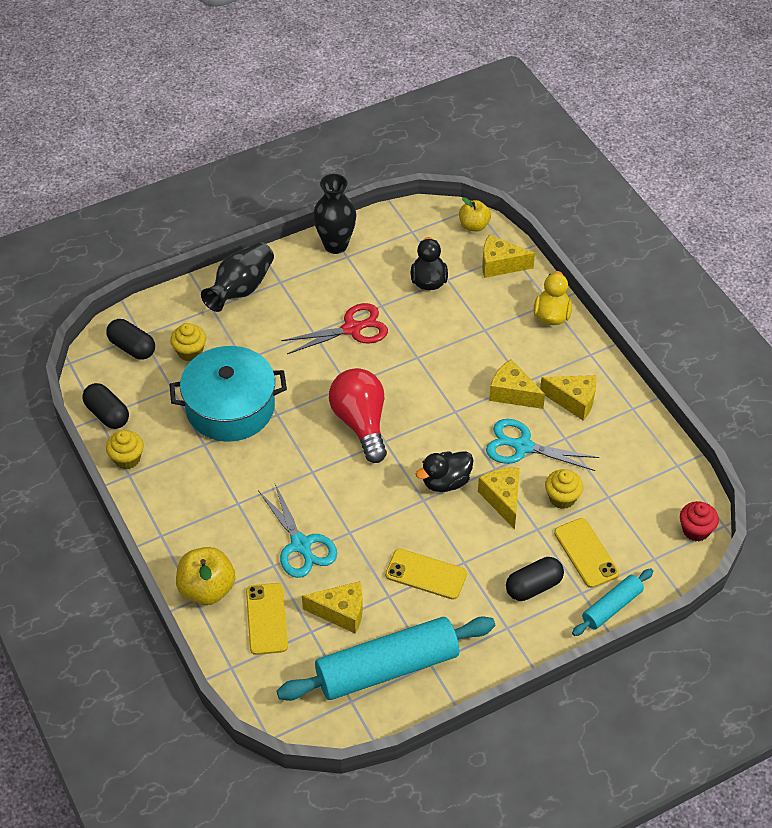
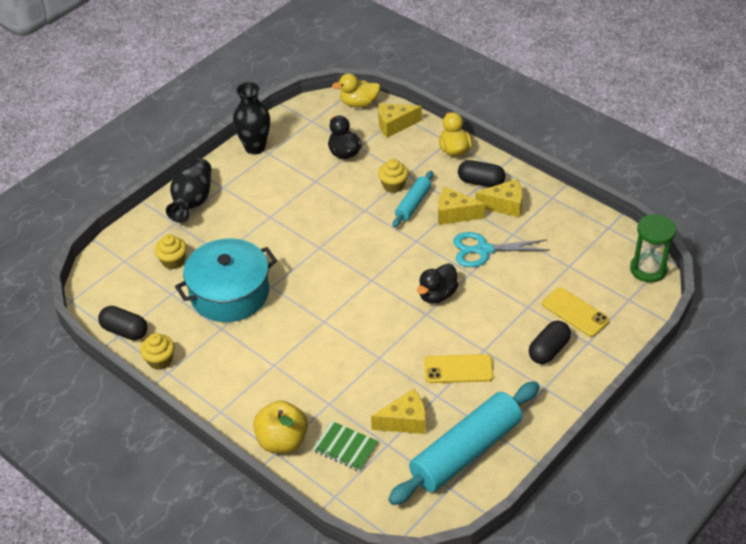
camera: 20 degrees left, 5 degrees down
(132, 347) = (121, 273): black capsule -> black capsule (481, 182)
(267, 619) = (345, 447): yellow phone -> green notebook
(301, 545) = (344, 380): turquoise scissors -> none
(352, 329) = (301, 204): red scissors -> none
(361, 423) = (345, 272): red light bulb -> none
(474, 226) = (359, 103): yellow apple -> yellow duck
(502, 499) = (489, 293): yellow cheese -> none
(562, 498) = (534, 278): yellow cupcake -> yellow cupcake (393, 185)
(611, 607) = (617, 345): turquoise rolling pin -> turquoise rolling pin (413, 204)
(695, 530) = (648, 269): red cupcake -> green hourglass

